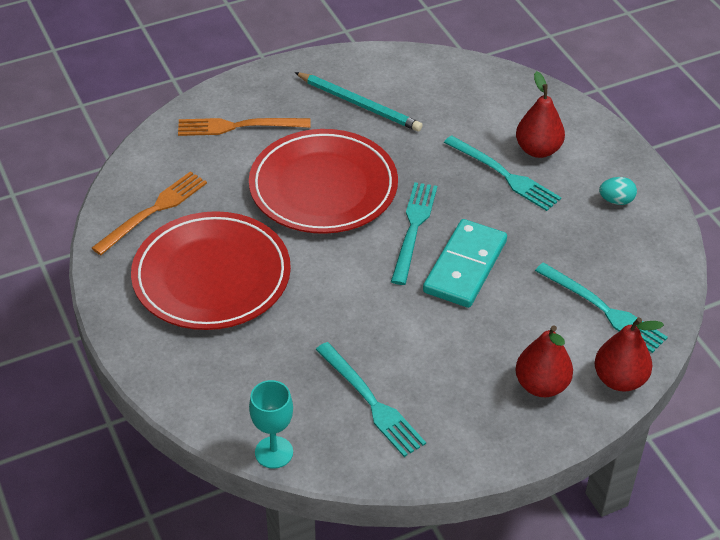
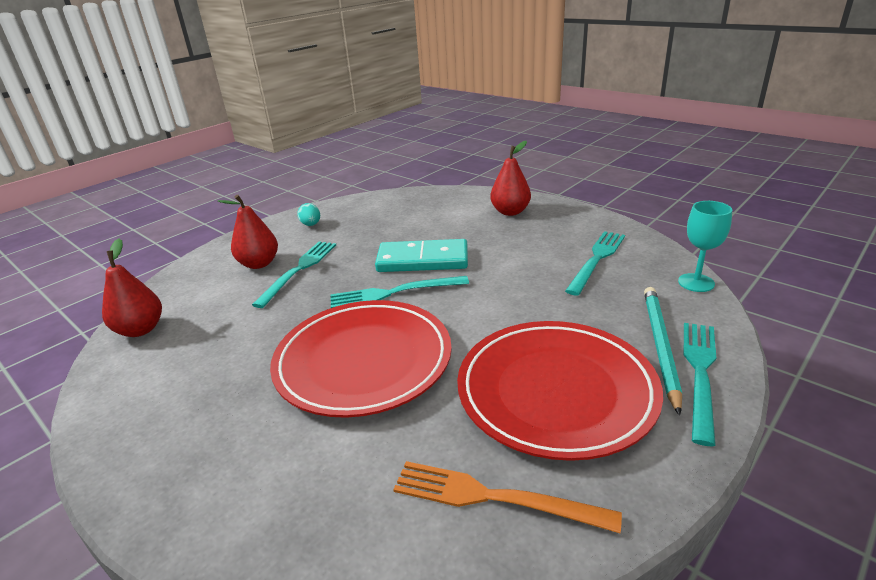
camera: 110 degrees left, 15 degrees down
(239, 126) = (270, 479): orange fork -> none
(359, 104) = (202, 382): turquoise pencil -> turquoise pencil (660, 346)
(603, 309) = (425, 209): turquoise fork -> turquoise fork (700, 374)
(619, 379) = (480, 194): red pear -> red pear (140, 329)

